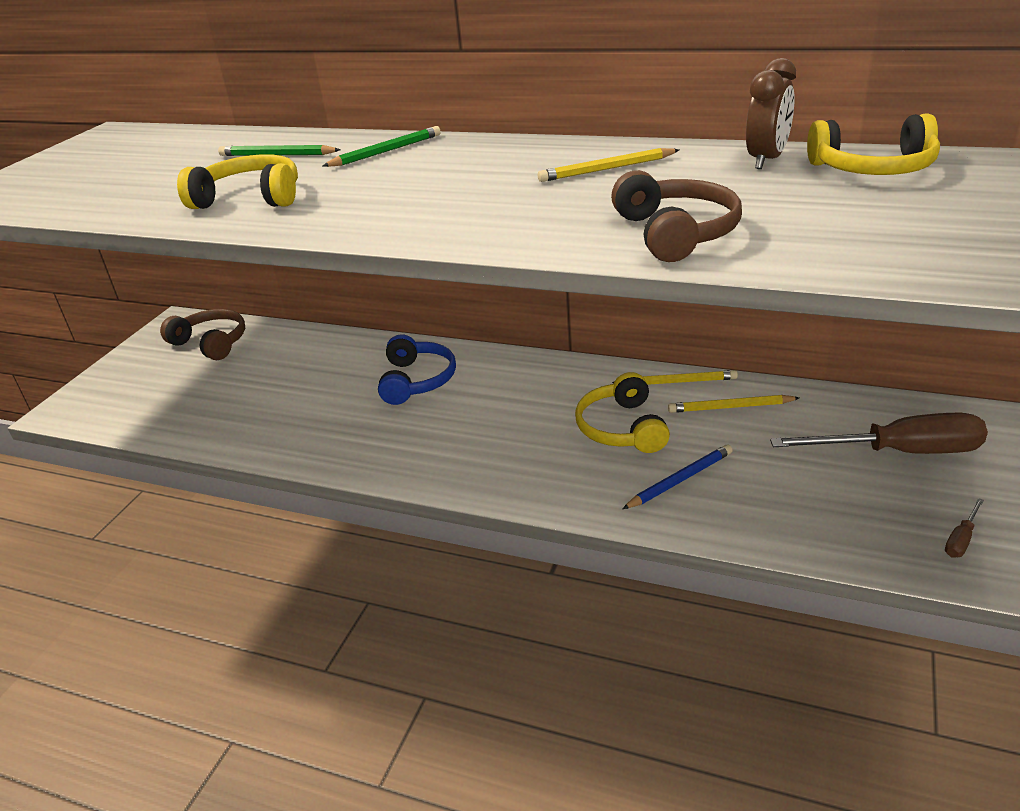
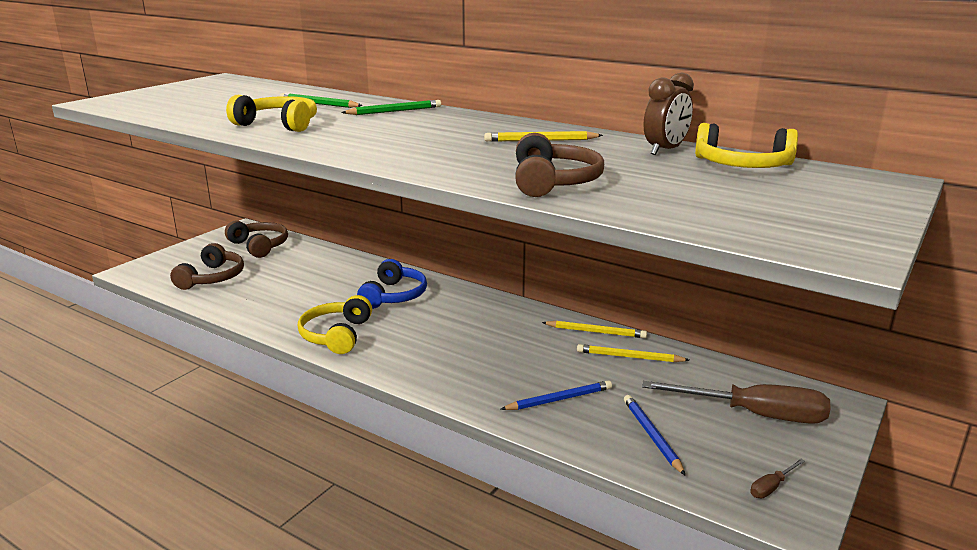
camera: 10 degrees right, 10 degrees down
(173, 400) = (212, 278): none -> brown headphones
(622, 428) = (533, 355): yellow headphones -> yellow headphones (336, 335)
(805, 504) = (652, 436): none -> blue pencil

